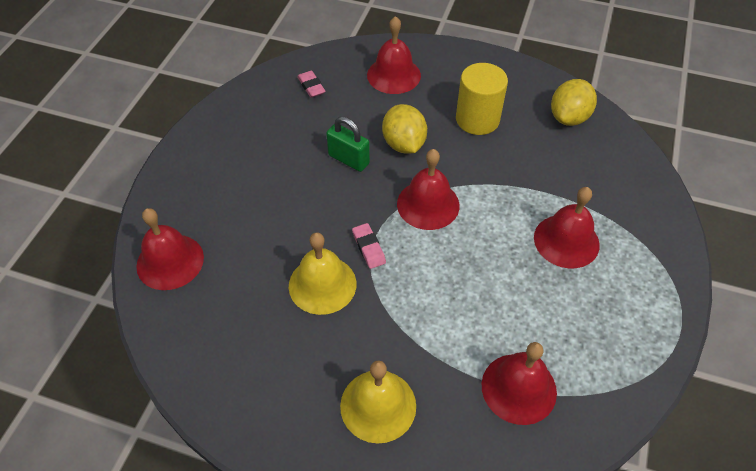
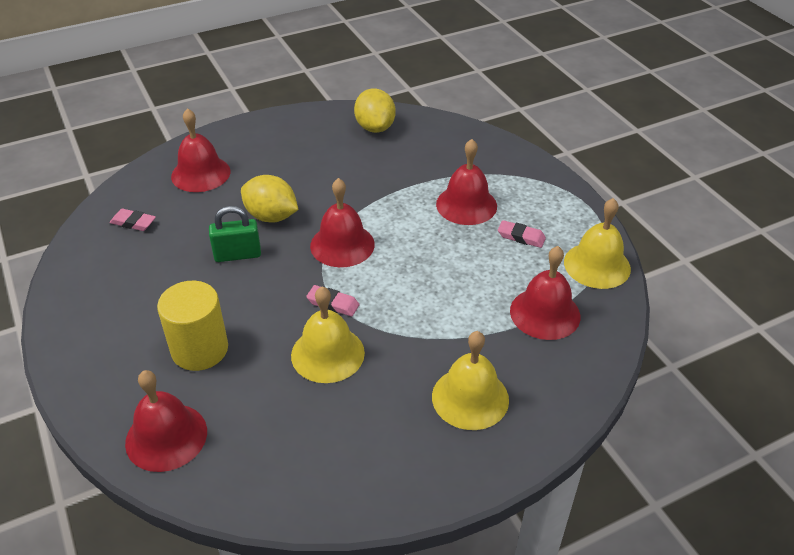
camera: 45 degrees left, 10 degrees down
(477, 119) = (309, 166): yellow cylinder -> yellow cylinder (200, 349)
(580, 305) = (521, 237): none -> pink eraser
(619, 384) = (597, 265): none -> yellow bell

